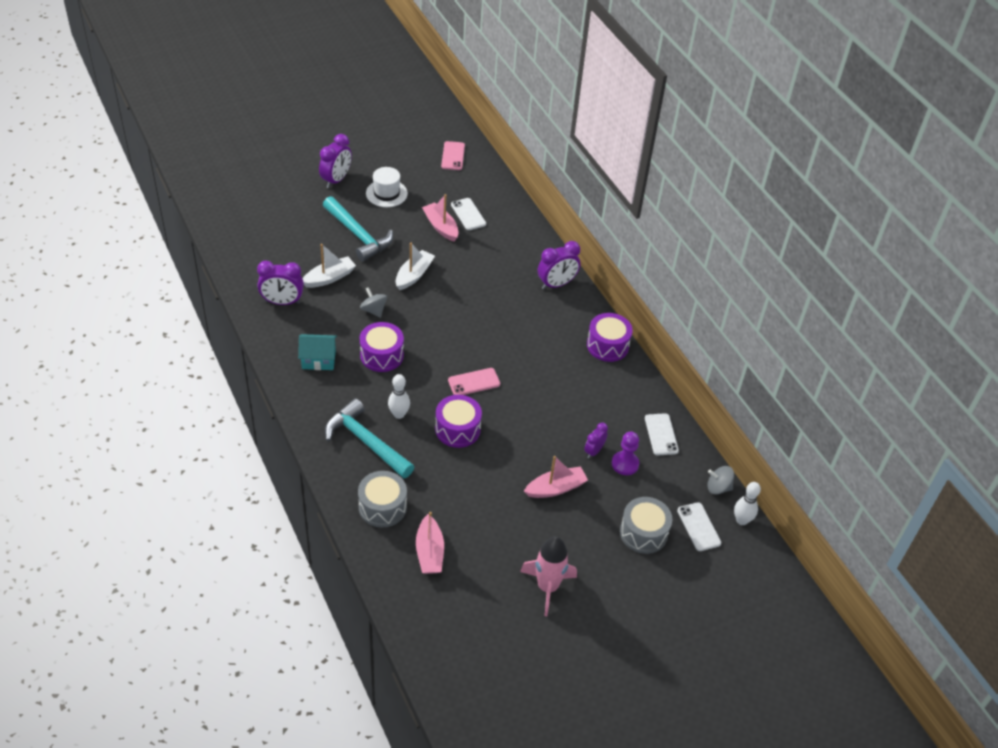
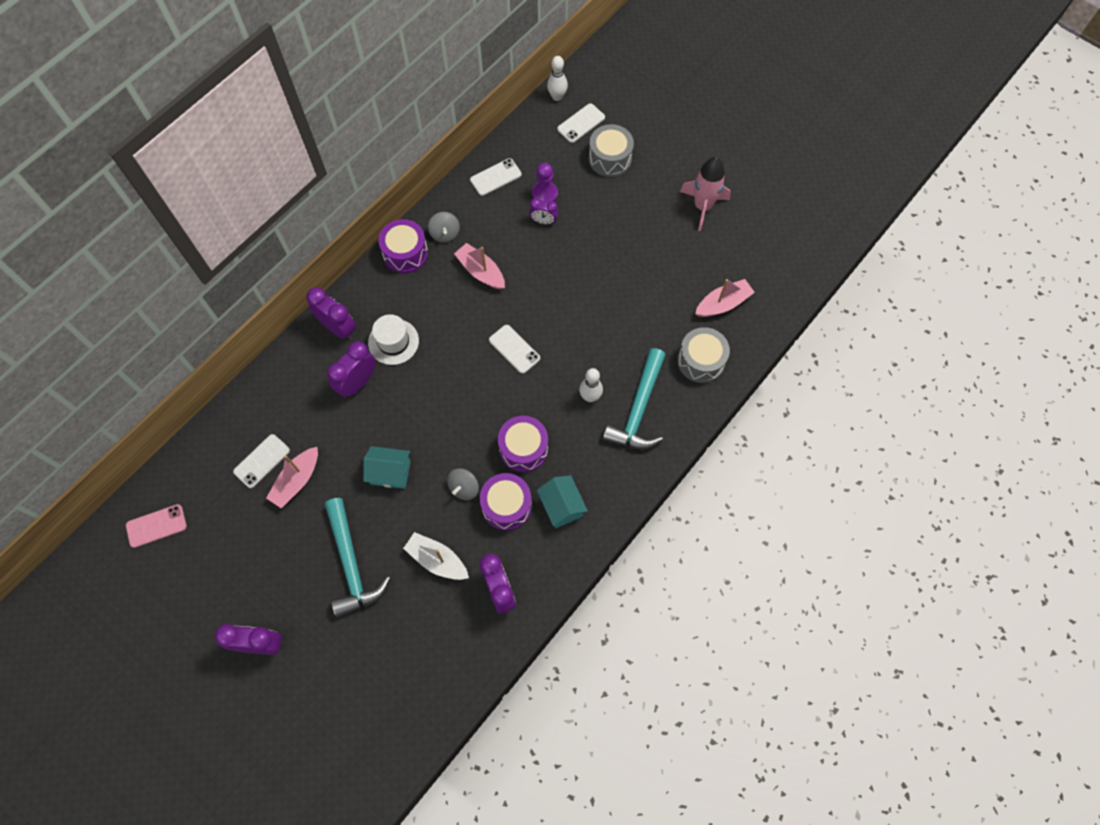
camera: 110 degrees left, 20 degrees up
(358, 235) = (351, 564): turquoise hammer -> turquoise hammer turned 135 degrees clockwise
(386, 193) = (262, 570): white hat -> white hat (393, 342)
(414, 275) = (390, 473): white boat -> turquoise house
(457, 429) = (580, 338): purple drum -> purple drum (506, 505)
(474, 382) = (514, 349): pink phone -> white phone
(501, 280) = (358, 383): none -> purple clock
(555, 488) = (601, 236): pink boat -> pink boat (481, 272)
(718, 487) = (532, 121): grey spinning top -> grey spinning top (445, 233)

